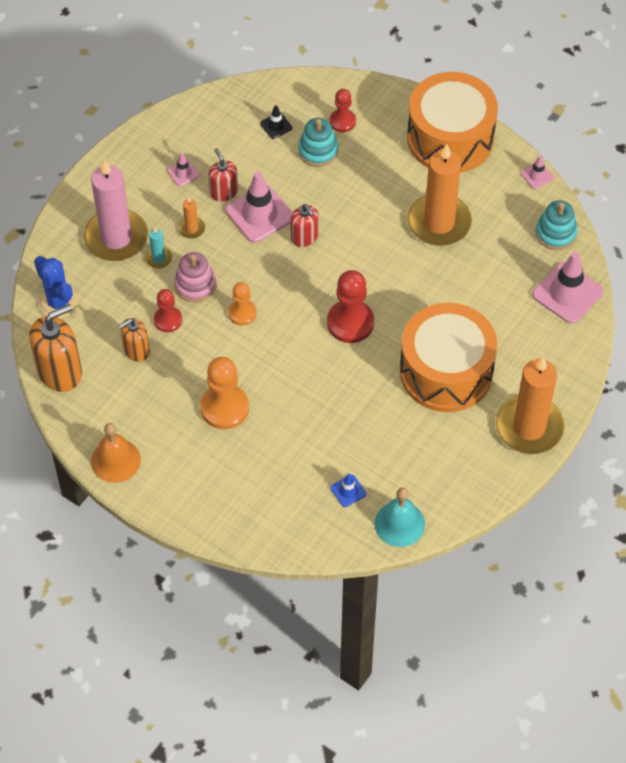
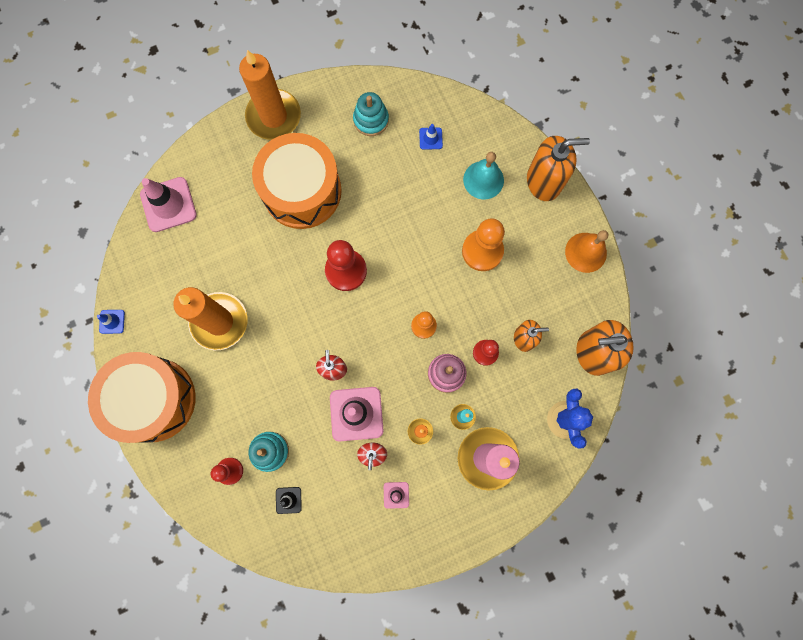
camera: 150 degrees left, 20 degrees up
(199, 509) = (544, 181): none -> orange soap dispenser
(399, 524) = (410, 96): turquoise bell -> turquoise bell (483, 180)
(537, 175) = (112, 321): pink traffic cone -> blue traffic cone
(555, 233) = (138, 260): turquoise stacking toy -> turquoise stacking toy (371, 120)

